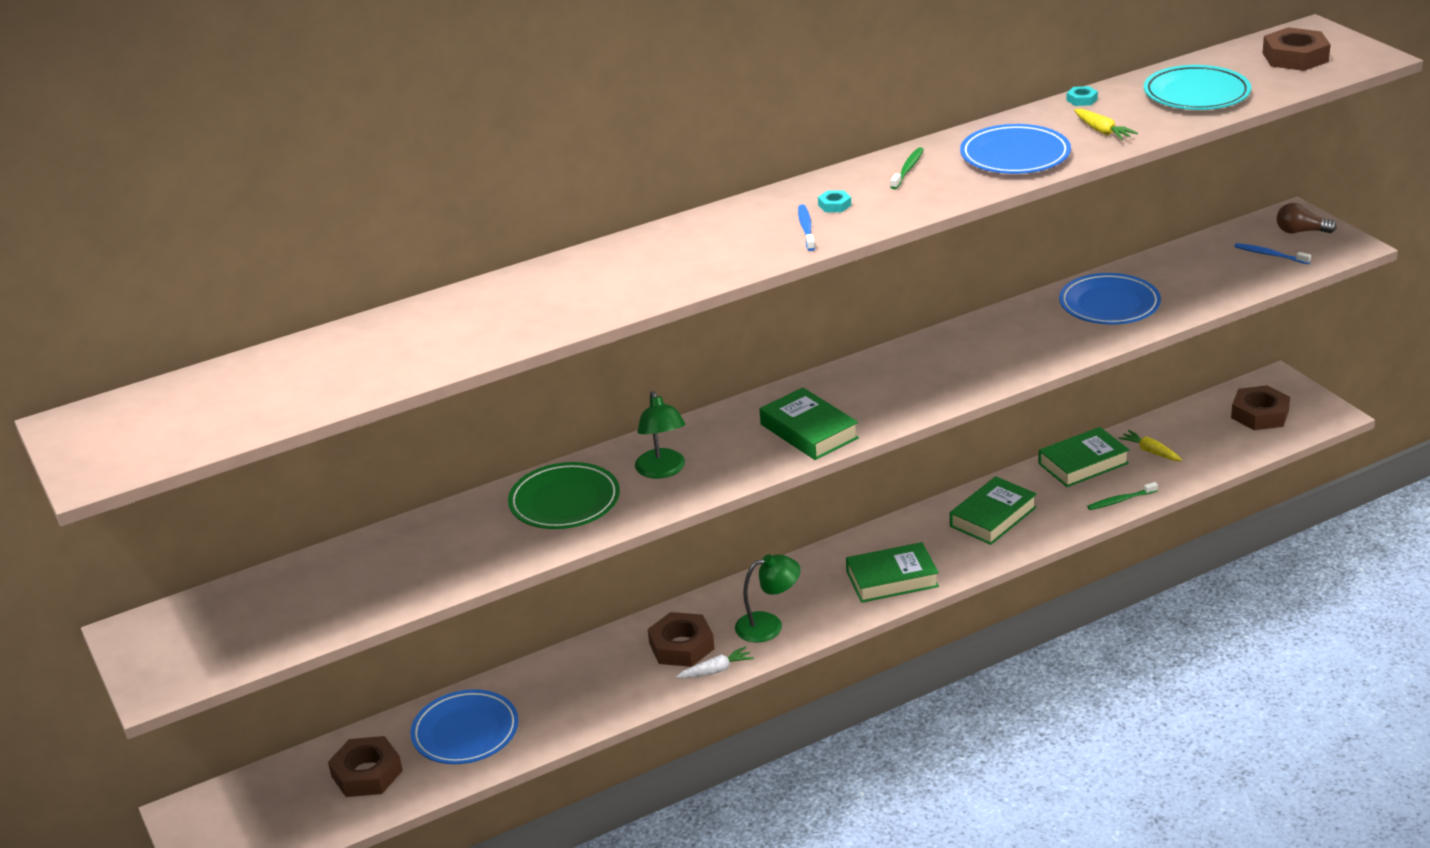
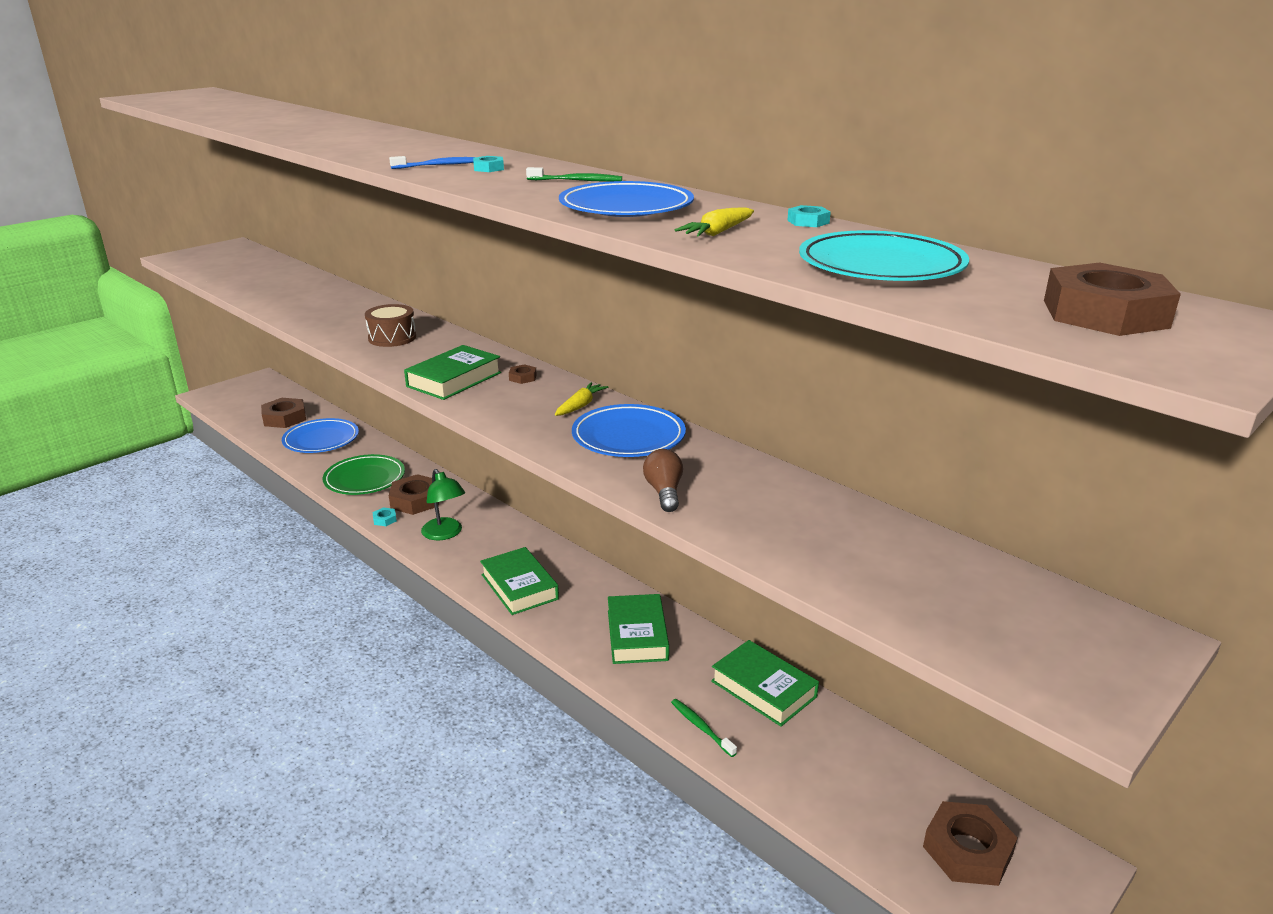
camera: 70 degrees right, 5 degrees down
(564, 501) = (351, 315): green plate -> green plate (365, 479)
(662, 470) = (392, 338): green lamp -> brown drum
(716, 670) = (385, 519): white carrot -> turquoise nut
(822, 392) = (522, 377): none -> brown nut
(993, 517) = (637, 635): green book -> green book turned 60 degrees clockwise
(1109, 304) = (761, 503): blue plate -> blue plate (628, 437)
(1150, 451) = (815, 744): yellow carrot -> yellow carrot (580, 406)
(1270, 255) = (990, 621): blue toothbrush -> none
(1300, 231) = (1094, 649): brown light bulb -> brown light bulb (664, 492)

